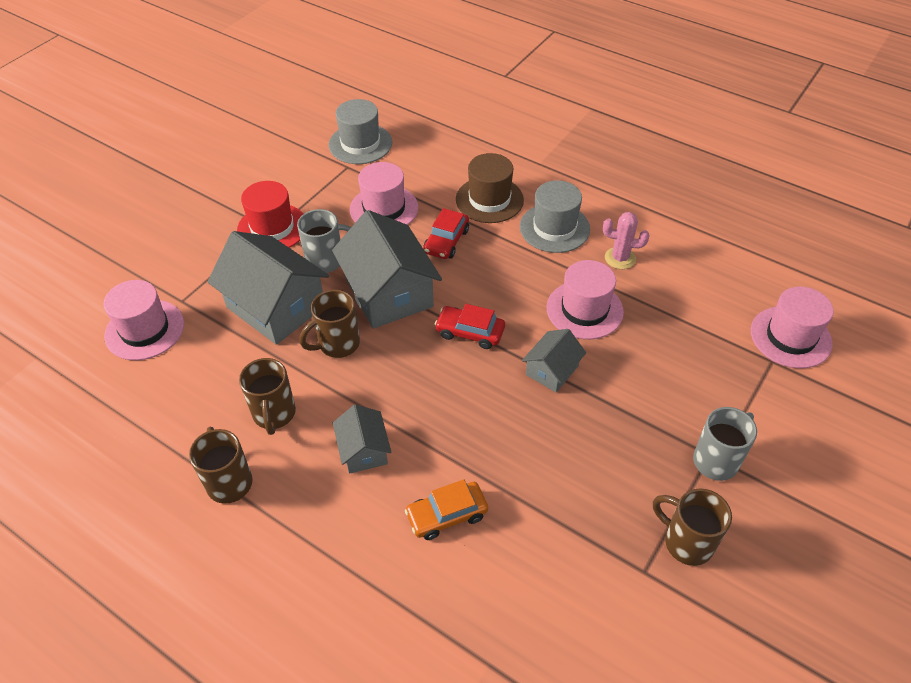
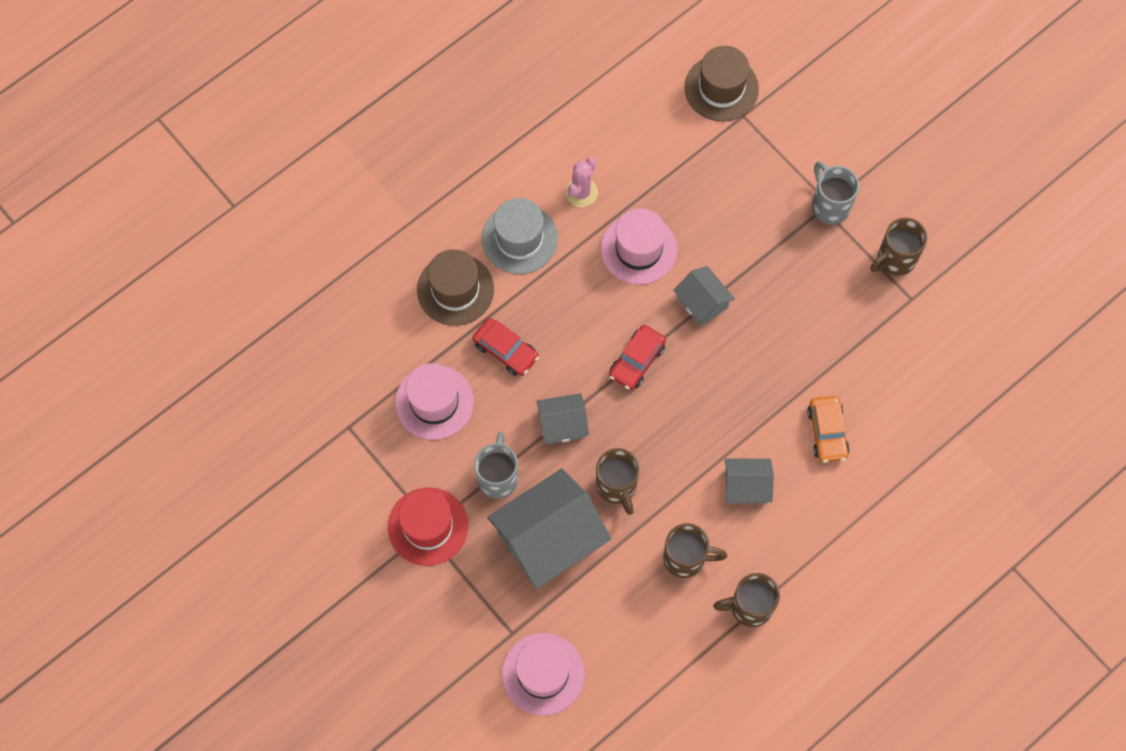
camera: 75 degrees left, 20 degrees up
(360, 144) = (310, 404): grey hat -> none
(389, 292) = (562, 424): grey house -> grey house, size x0.52
(790, 337) = (721, 88): pink hat -> brown hat

